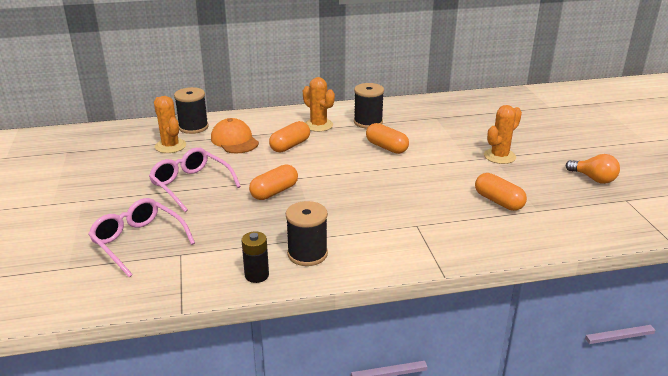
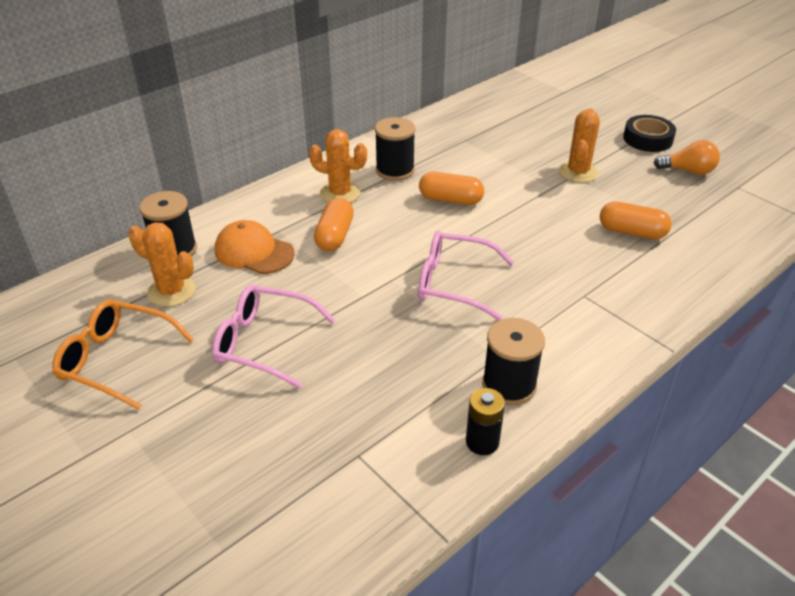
camera: 30 degrees left, 10 degrees up
(110, 168) = (116, 360): none -> orange glasses
(138, 242) = (282, 462): pink glasses -> pink glasses (454, 283)
(274, 192) = (383, 312): orange capsule -> none
(583, 151) = (647, 139): none -> black tape

